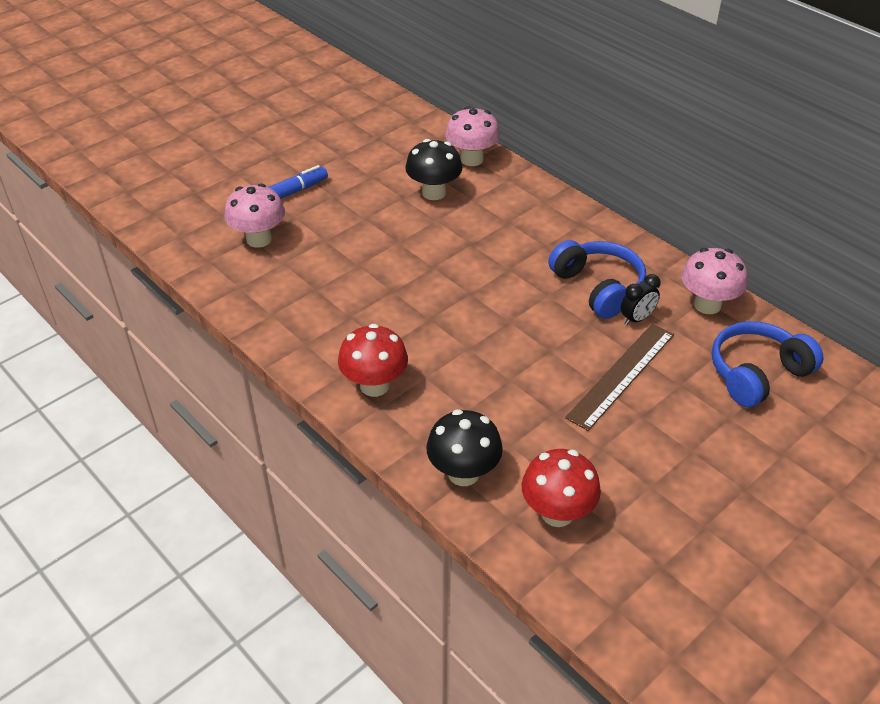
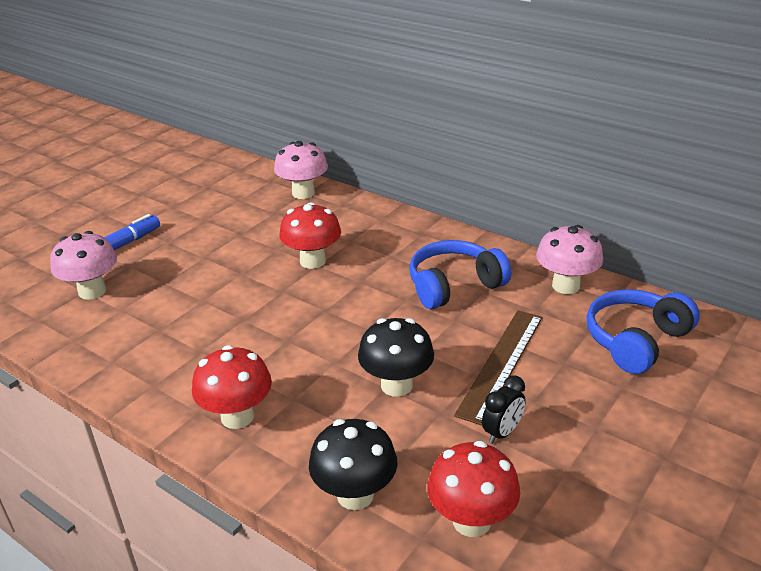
camera: 10 degrees left, 10 degrees down
(434, 193) = (271, 226): black mushroom -> black mushroom (396, 385)
(467, 239) = (313, 261): none -> red mushroom
(598, 287) = (454, 286): blue headphones -> blue headphones turned 75 degrees counterclockwise
(636, 319) = (501, 308): black clock -> black clock (502, 432)

